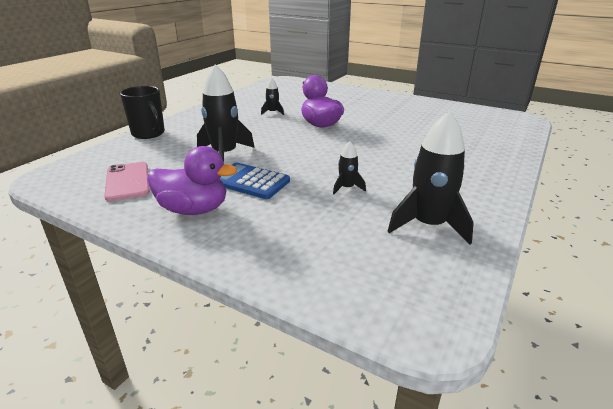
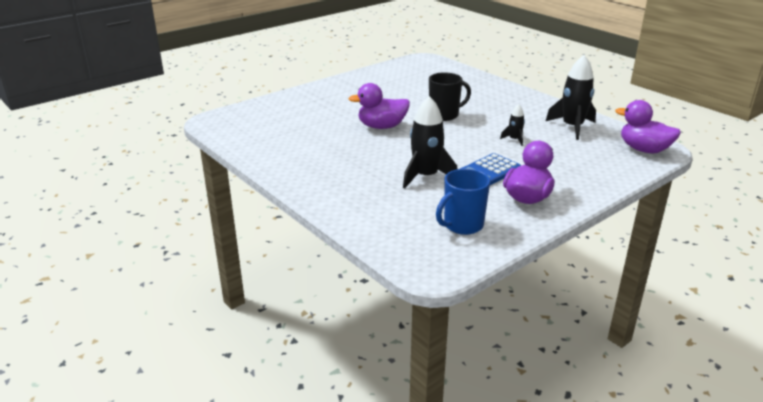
camera: 70 degrees left, 0 degrees up
(128, 181) = (462, 225): pink phone -> blue mug
(149, 134) = (340, 212): black mug -> black mug (444, 115)
(272, 112) = (327, 142): black rocket -> none
(406, 302) = (644, 150): none -> purple duck

